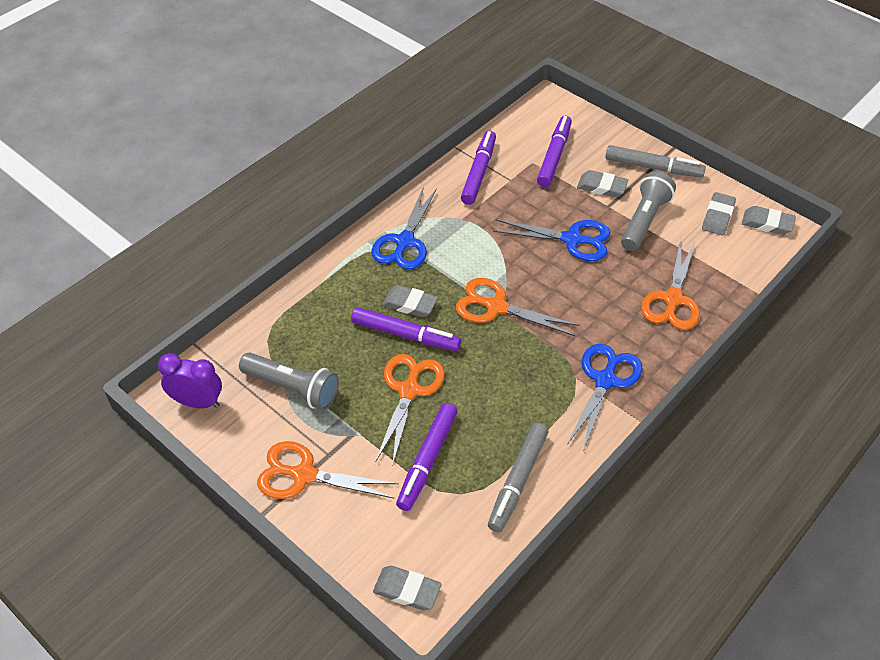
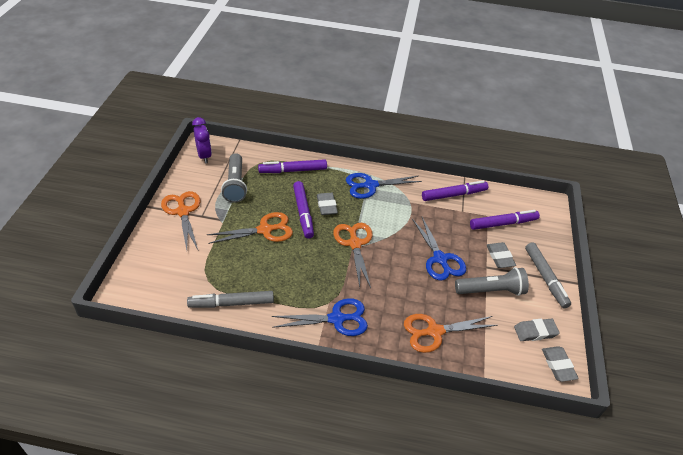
camera: 55 degrees right, 5 degrees down
(407, 590) = (131, 282): grey eraser -> none
(427, 460) = (222, 257): purple marker -> purple marker (293, 170)

